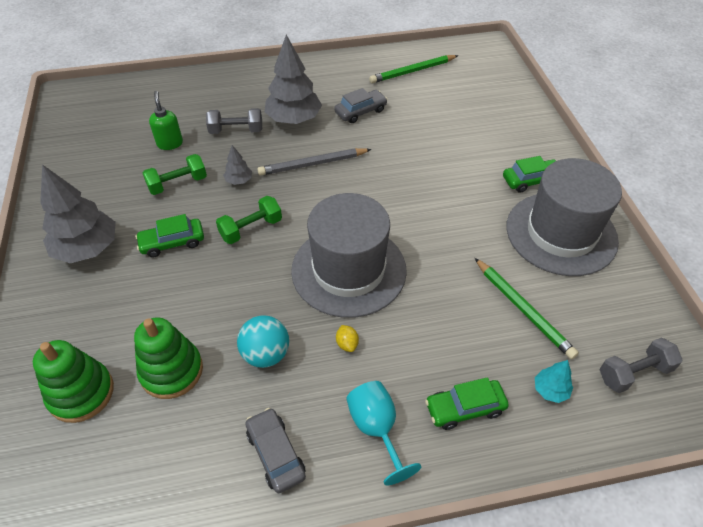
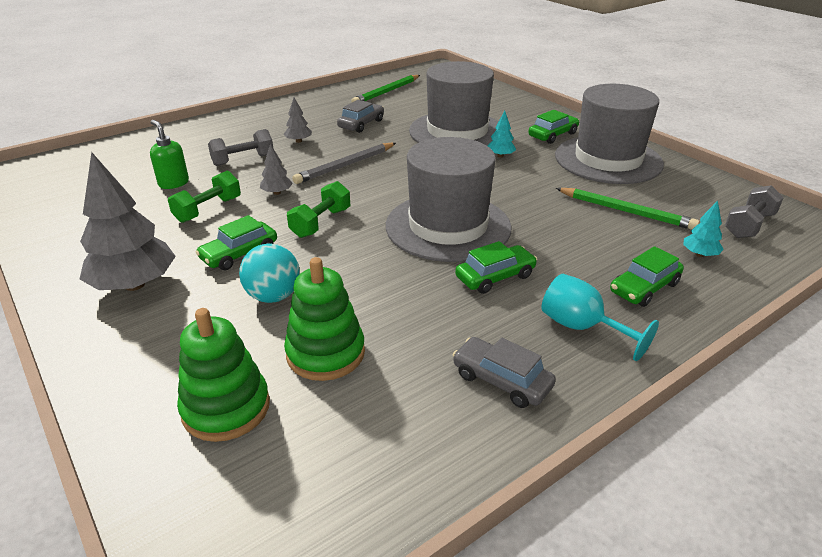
camera: 25 degrees left, 15 degrees down
(266, 354) = (420, 308): turquoise ball -> turquoise ball (273, 296)
(294, 119) = (298, 141): grey tree -> grey tree, size x0.46
(347, 344) = (495, 277): yellow lemon -> green car
(441, 148) = (457, 131): none -> grey hat
(458, 194) = (500, 156): none -> turquoise tree

